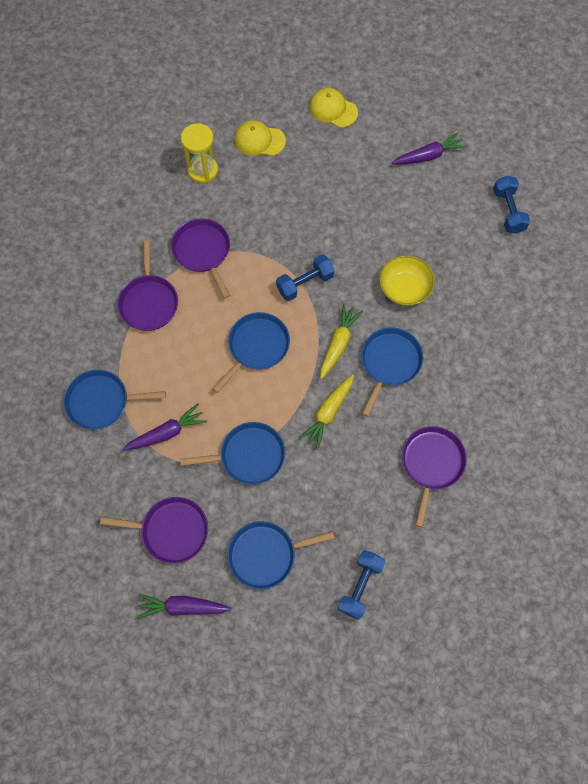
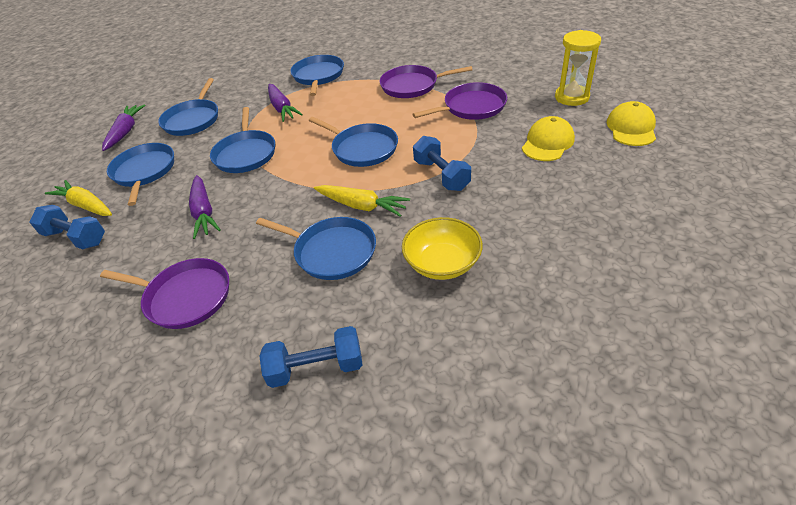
camera: 95 degrees right, 25 degrees down
(171, 530) = (193, 120): purple pan -> blue pan
(328, 413) = (277, 203): yellow carrot -> yellow carrot (86, 206)
(333, 109) = (717, 181): yellow cap -> yellow cap (547, 143)
(428, 156) = (690, 285): purple carrot -> purple carrot (204, 212)
(508, 211) = (620, 405): blue dumbbell -> blue dumbbell (316, 368)

